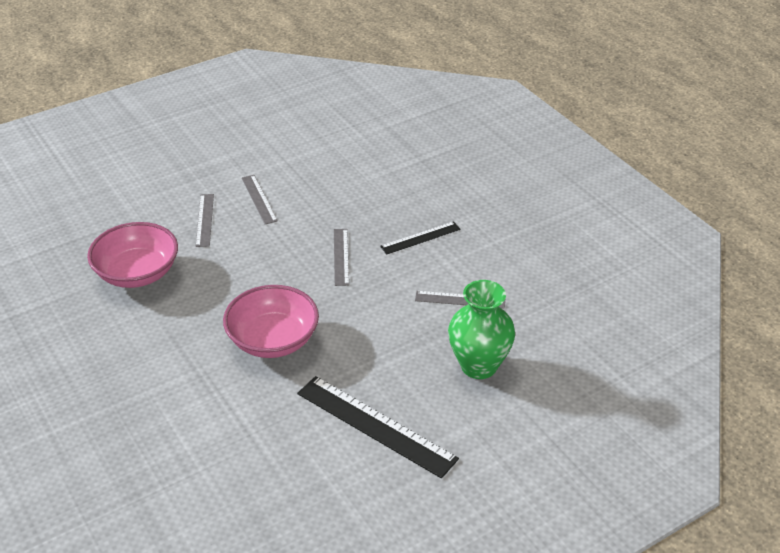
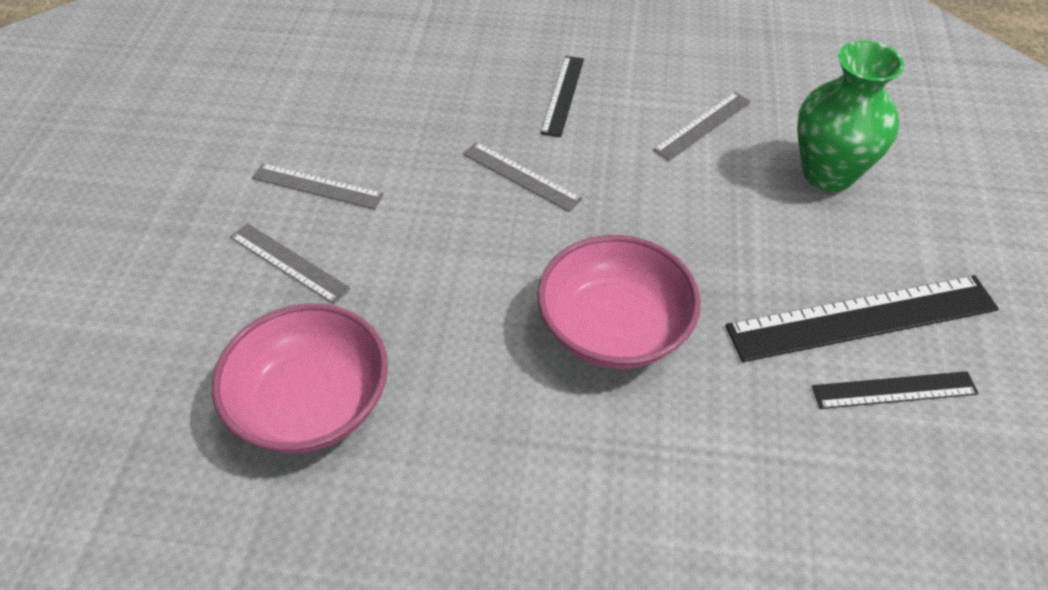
camera: 50 degrees left, 10 degrees up
(336, 458) = (894, 390): none -> black ruler

